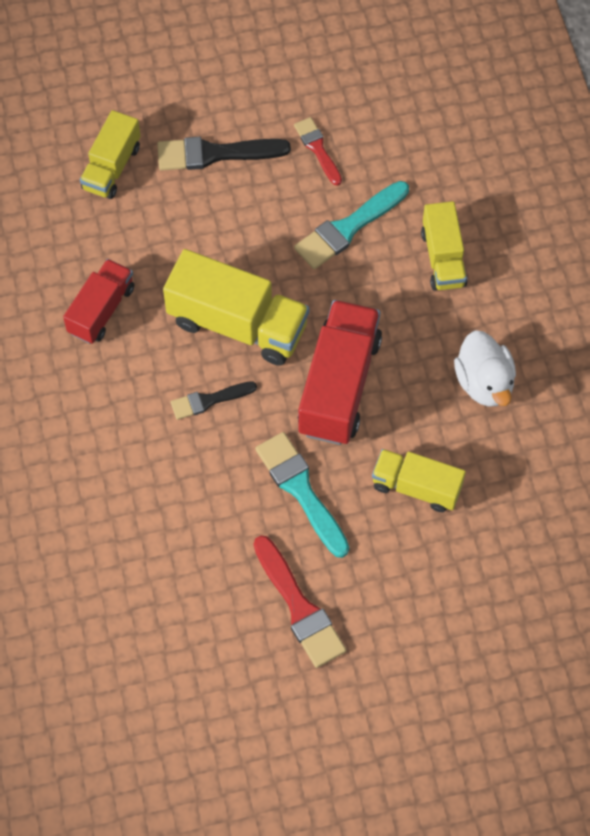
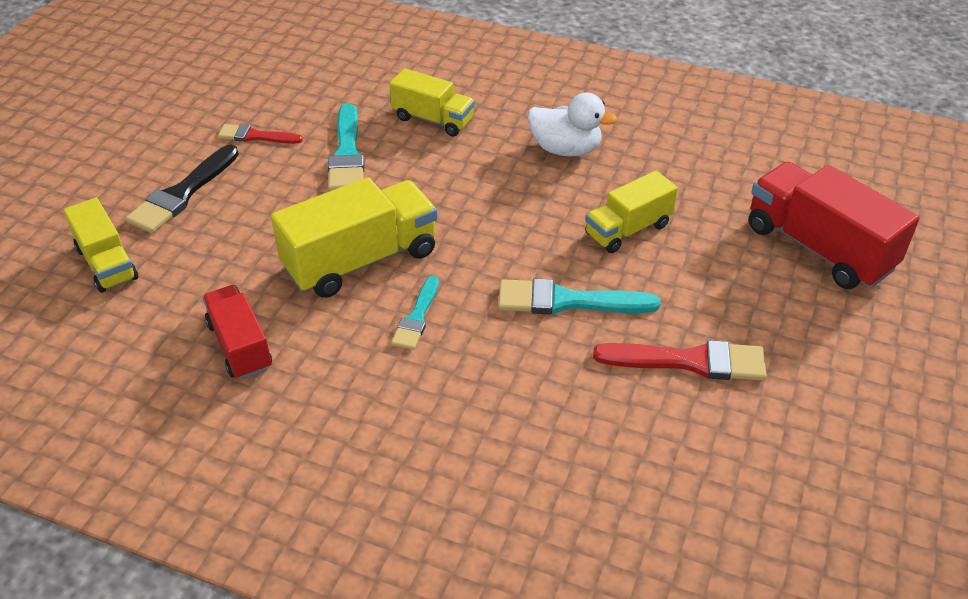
camera: 55 degrees left, 20 degrees down
(209, 400) = (416, 317): black brush -> turquoise brush
(339, 385) = (487, 228): red truck -> red truck (818, 248)

